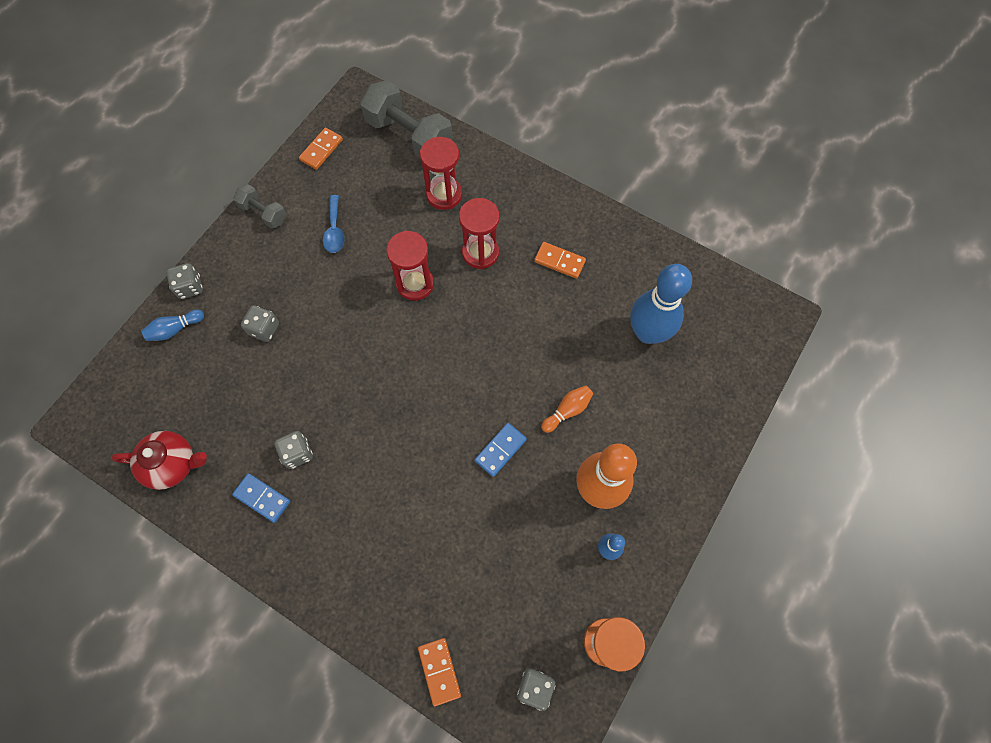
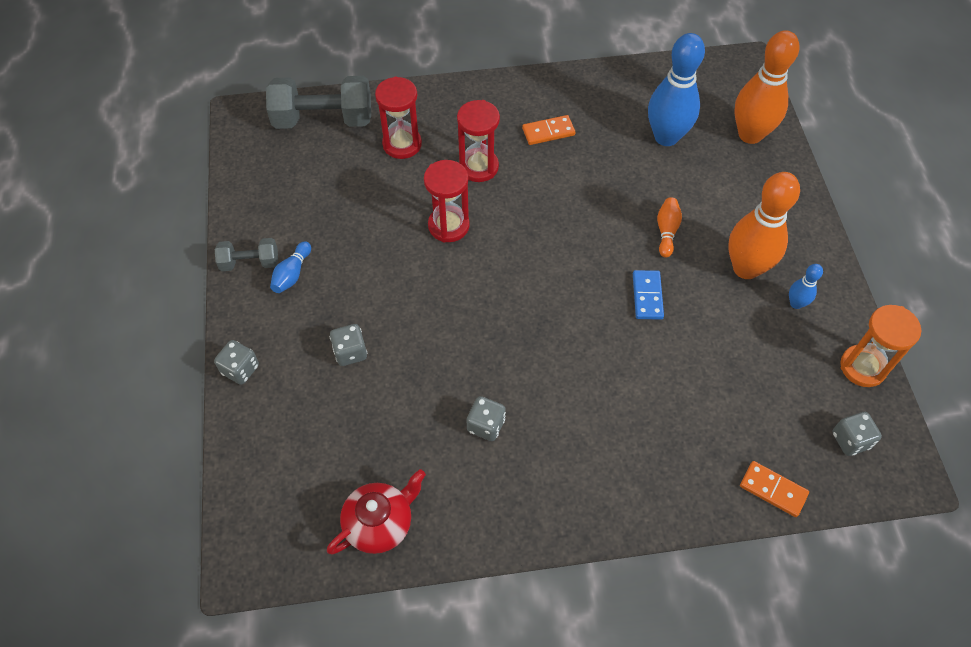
camera: 40 degrees left, 10 degrees down
(175, 329) = (263, 414): blue bowling pin -> blue bowling pin (292, 274)
(262, 498) = (492, 484): blue domino -> none
(321, 150) = (253, 179): orange domino -> none
(334, 230) = (333, 233): blue spoon -> none
(720, 381) = (750, 134): none -> orange bowling pin

